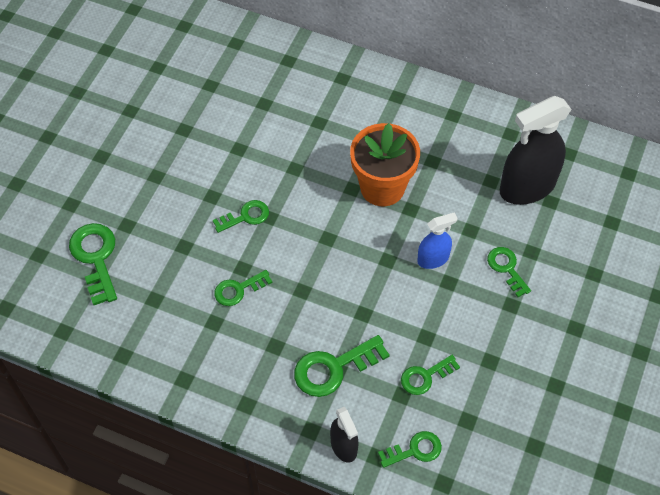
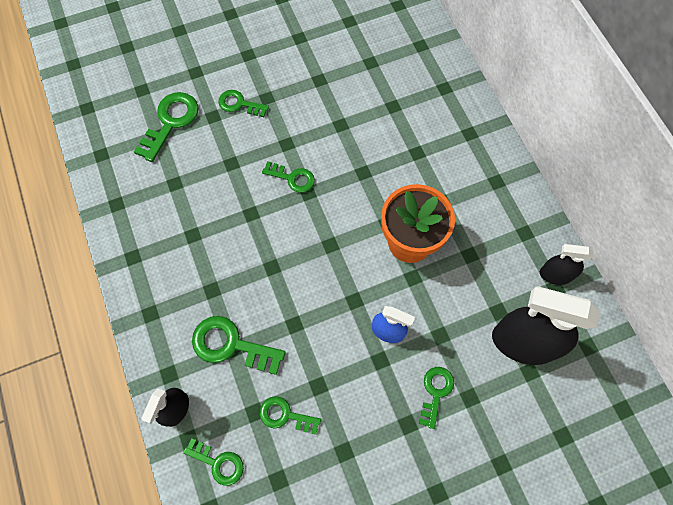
camera: 45 degrees right, 10 degrees up
(238, 290) = (232, 226): green key -> green key (239, 104)
(501, 126) = (555, 275): none -> black spray bottle

